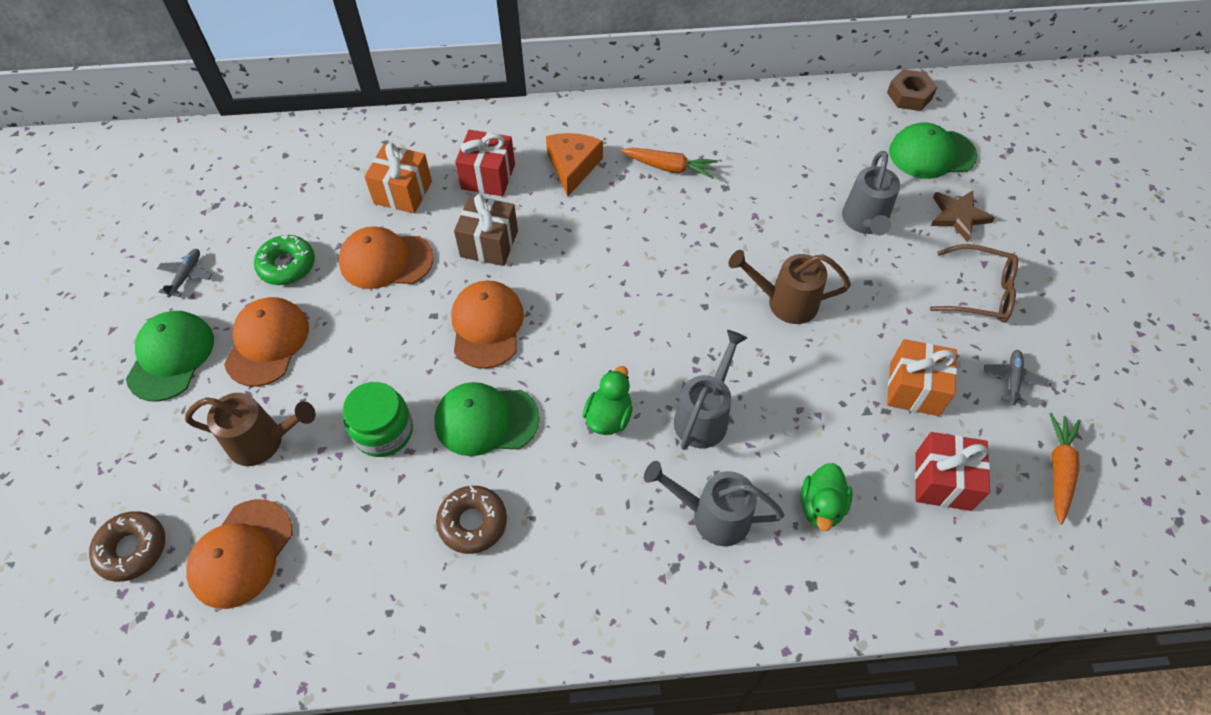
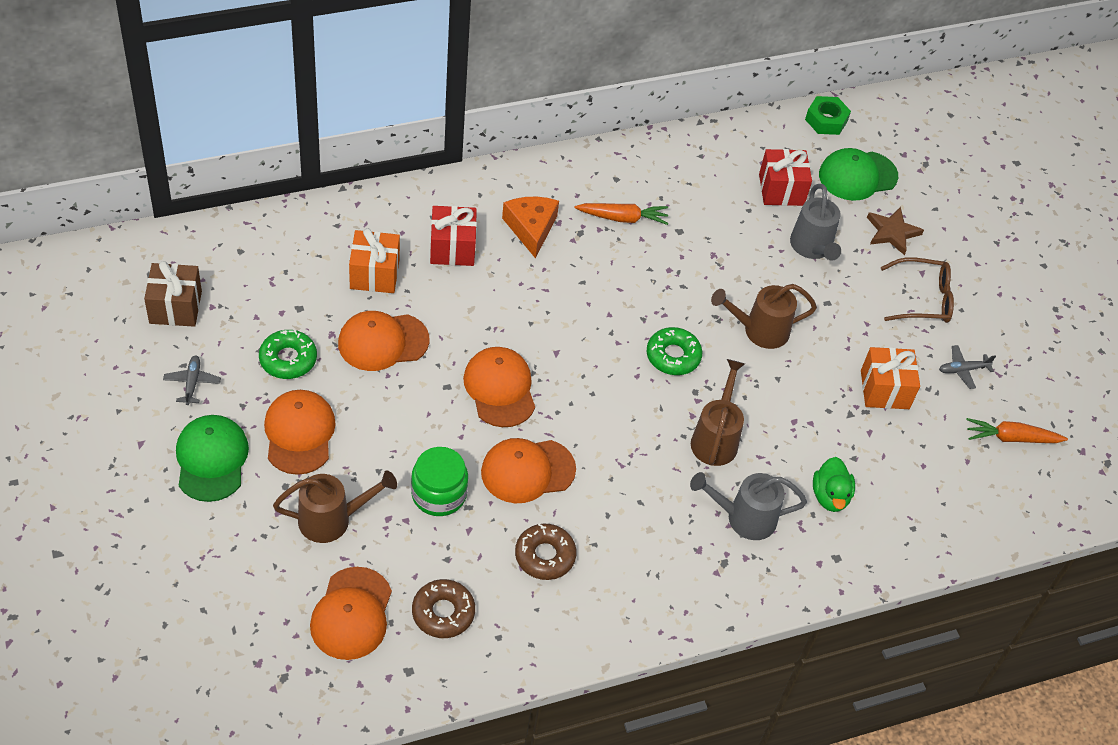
camera: 20 degrees left, 5 degrees down
(132, 549) = (251, 627): brown donut -> brown donut (443, 613)
(486, 420) = (527, 471): green cap -> orange cap
(489, 244) = (476, 313): brown gift -> brown gift (175, 307)
(608, 417) = (634, 451): green duck -> none
(682, 317) = (673, 356): none -> green donut
(704, 416) = (716, 438): grey watering can -> brown watering can
(909, 95) = (826, 120): brown nut -> green nut
(942, 481) = (922, 461): red gift -> red gift (781, 190)
(1012, 379) = (962, 370): grey plane -> grey plane turned 105 degrees counterclockwise
(1059, 470) = (1011, 438): orange carrot -> orange carrot turned 90 degrees counterclockwise

